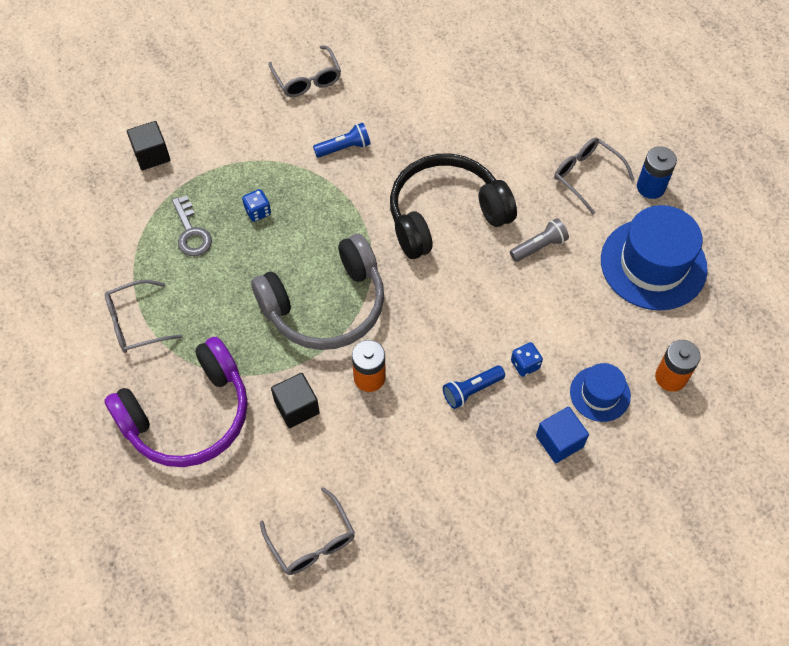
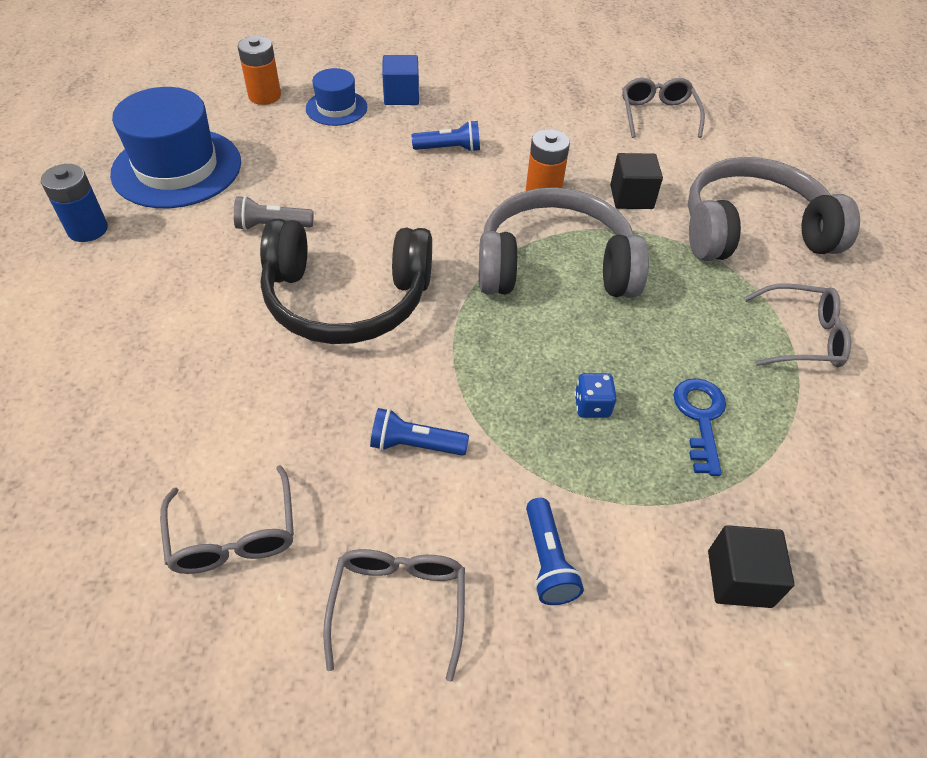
camera: 155 degrees left, 10 degrees down
(188, 415) = (752, 231): purple headphones -> grey headphones
(191, 232) = (700, 418): grey key -> blue key
(248, 124) = (547, 561): none -> blue flashlight
(525, 364) = (383, 147): blue dice -> none
(586, 176) = (140, 270): grey glasses -> grey glasses (234, 535)

